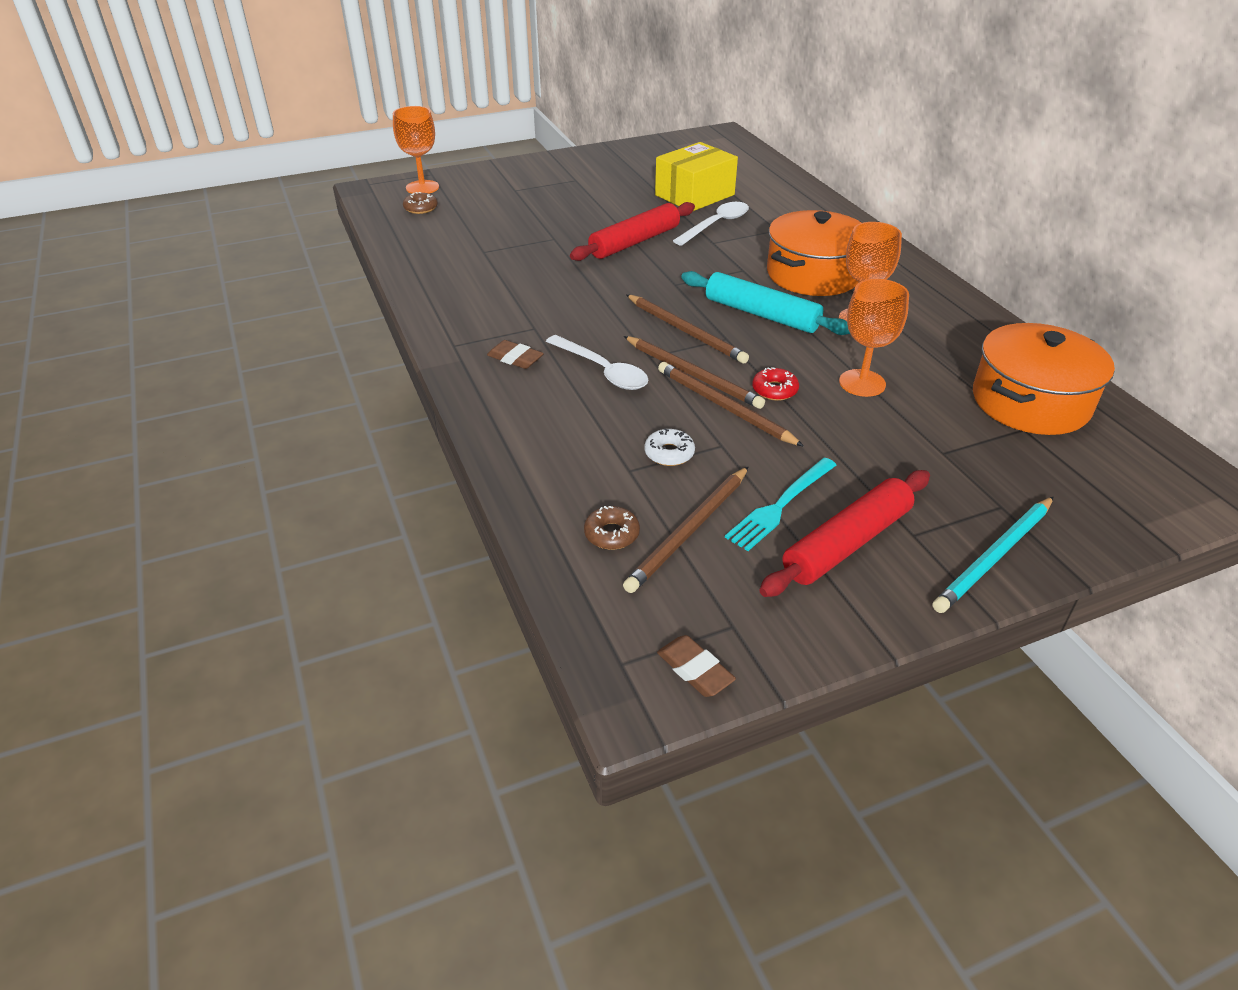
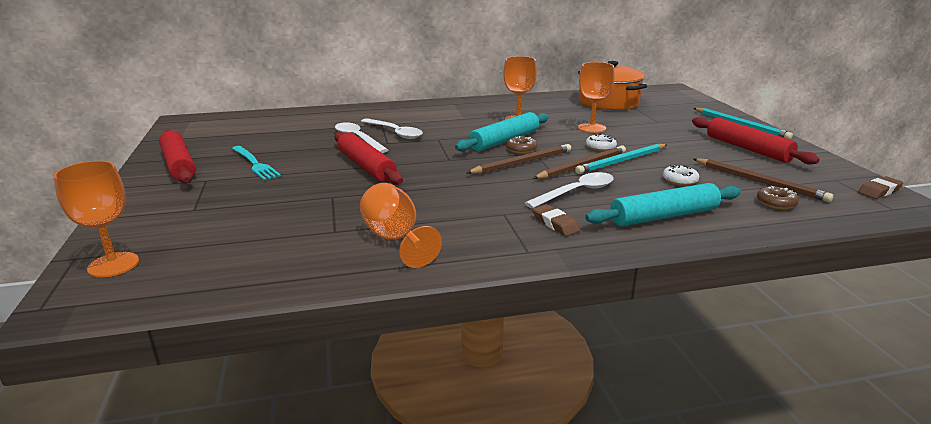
camera: 80 degrees left, 15 degrees down
(421, 208) = (180, 266): brown donut -> brown donut (521, 149)
(470, 280) = (395, 239): none -> orange goblet
(515, 358) = (555, 224): brown eraser -> brown eraser turned 75 degrees counterclockwise
(548, 431) = (664, 216): none -> turquoise rolling pin
(605, 161) = (178, 165): none -> red rolling pin
(694, 195) = (296, 140): yellow box -> none
(724, 407) = (621, 161): brown pencil -> turquoise pencil
(749, 242) = (395, 133): none -> white spoon
(774, 390) = (600, 147): red donut -> white donut
(780, 505) = (722, 158): turquoise fork -> turquoise fork (255, 164)
(813, 274) = (455, 123): orange pot -> none

